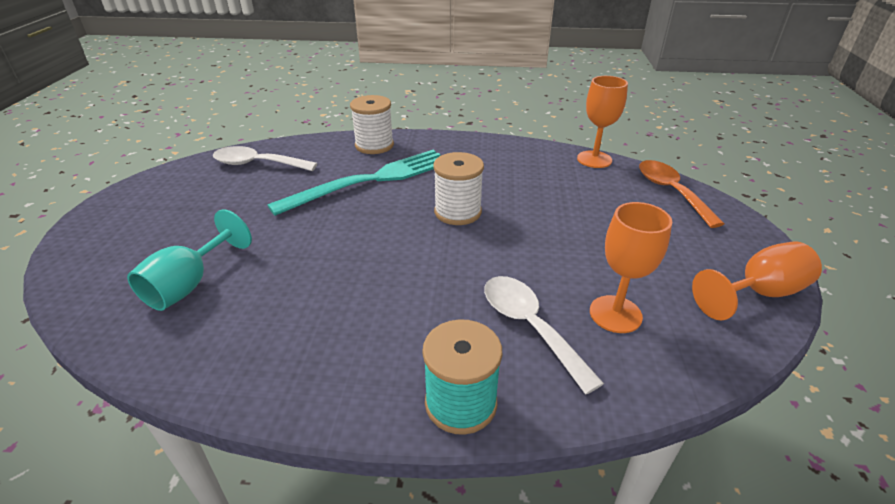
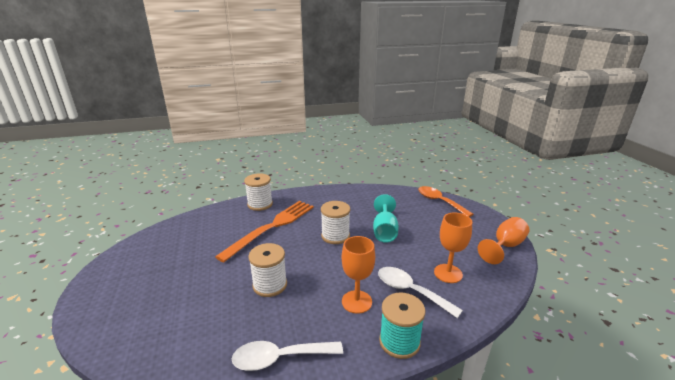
camera: 20 degrees left, 10 degrees down
(189, 284) = (194, 320): turquoise goblet -> turquoise goblet (384, 231)
(257, 164) = (188, 231): white spoon -> white spoon (279, 358)
(317, 262) = (270, 285): none -> white spool
(370, 181) = (271, 227): turquoise fork -> orange fork
(594, 159) = (392, 190): orange goblet -> orange goblet (356, 302)

